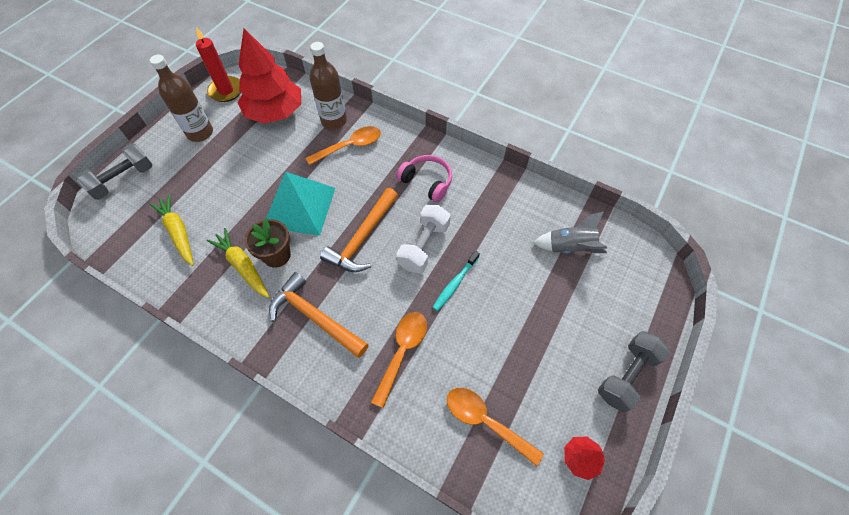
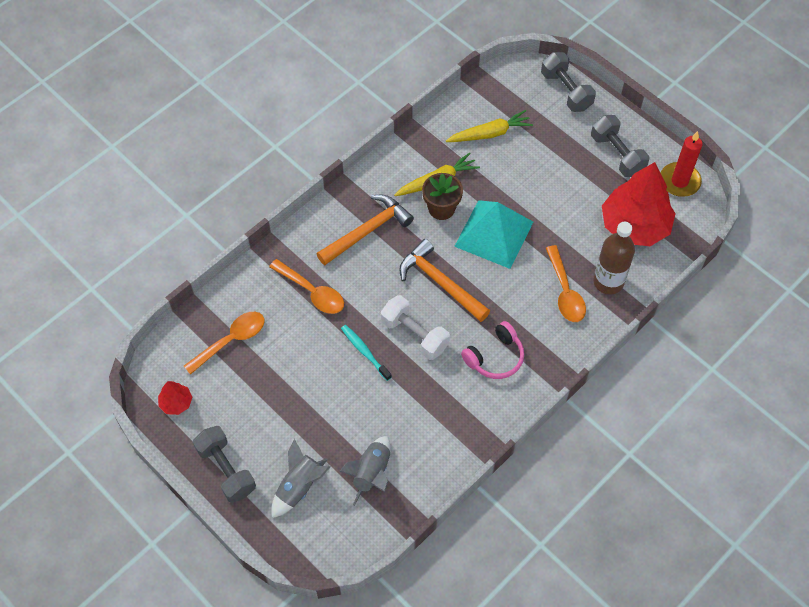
camera: 105 degrees right, 0 degrees up
(200, 133) = (617, 154): brown bottle -> grey dumbbell
(610, 302) = (299, 487): none -> grey rocket

